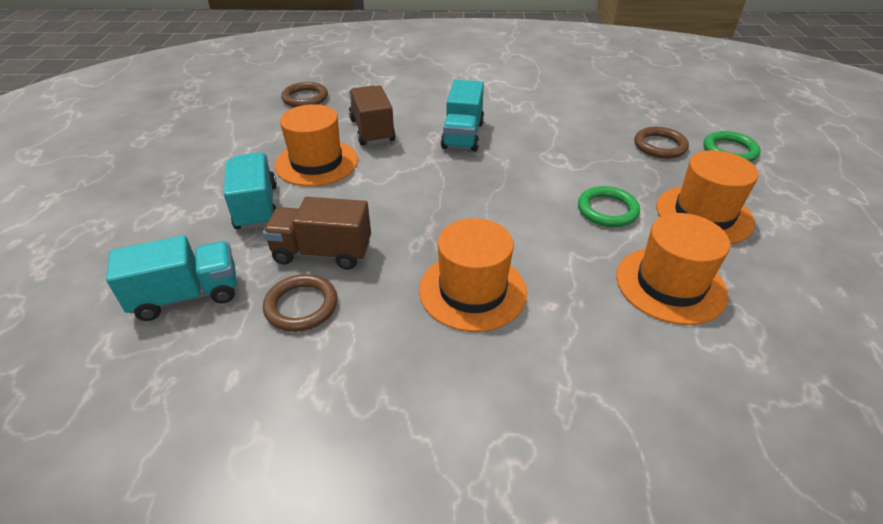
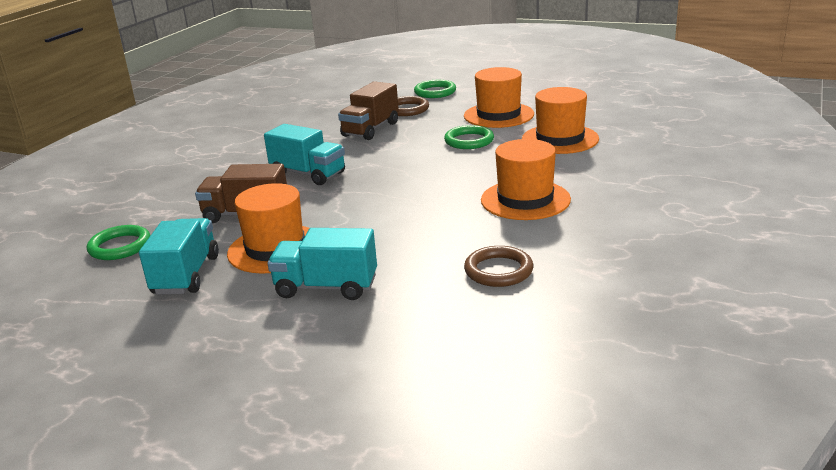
camera: 65 degrees left, 15 degrees down
(187, 295) = (445, 330): turquoise truck -> turquoise truck (186, 275)
(305, 98) = (120, 246): brown ring -> green ring
(322, 252) = (432, 256): brown truck -> brown truck (370, 129)

